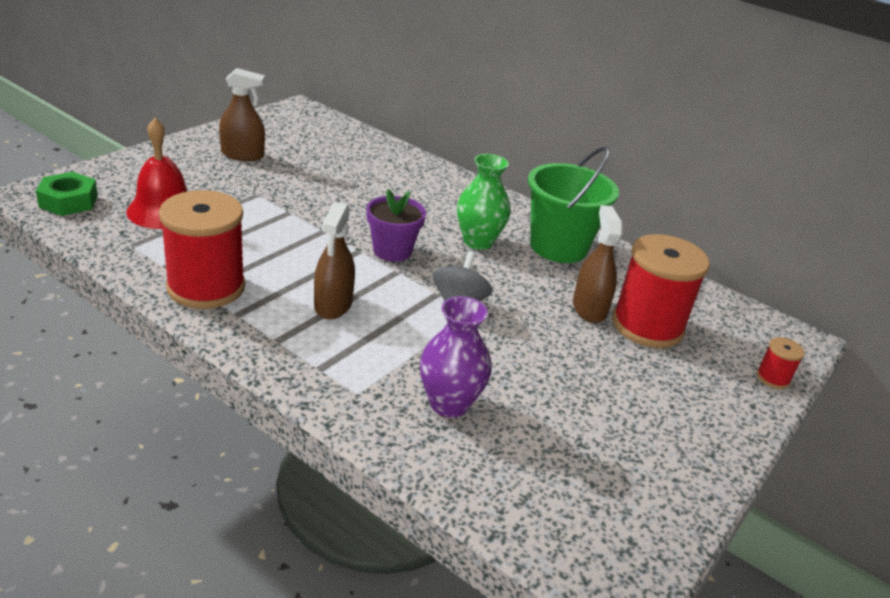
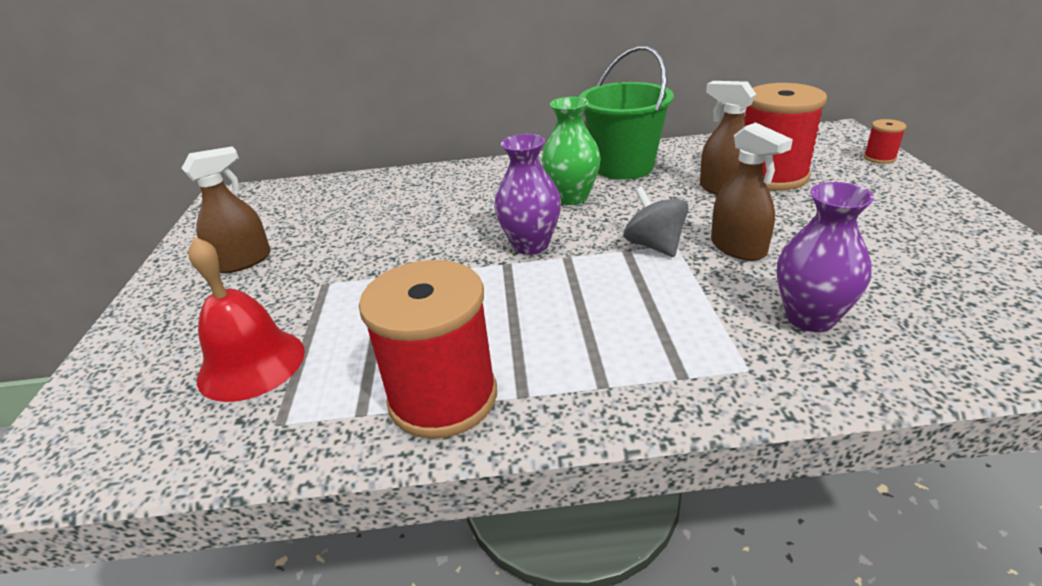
camera: 35 degrees left, 0 degrees up
(68, 201) = (102, 441): green nut -> none
(333, 305) = (579, 318): brown spray bottle -> brown spray bottle (738, 248)
(392, 251) = (530, 245): purple flower pot -> purple vase

